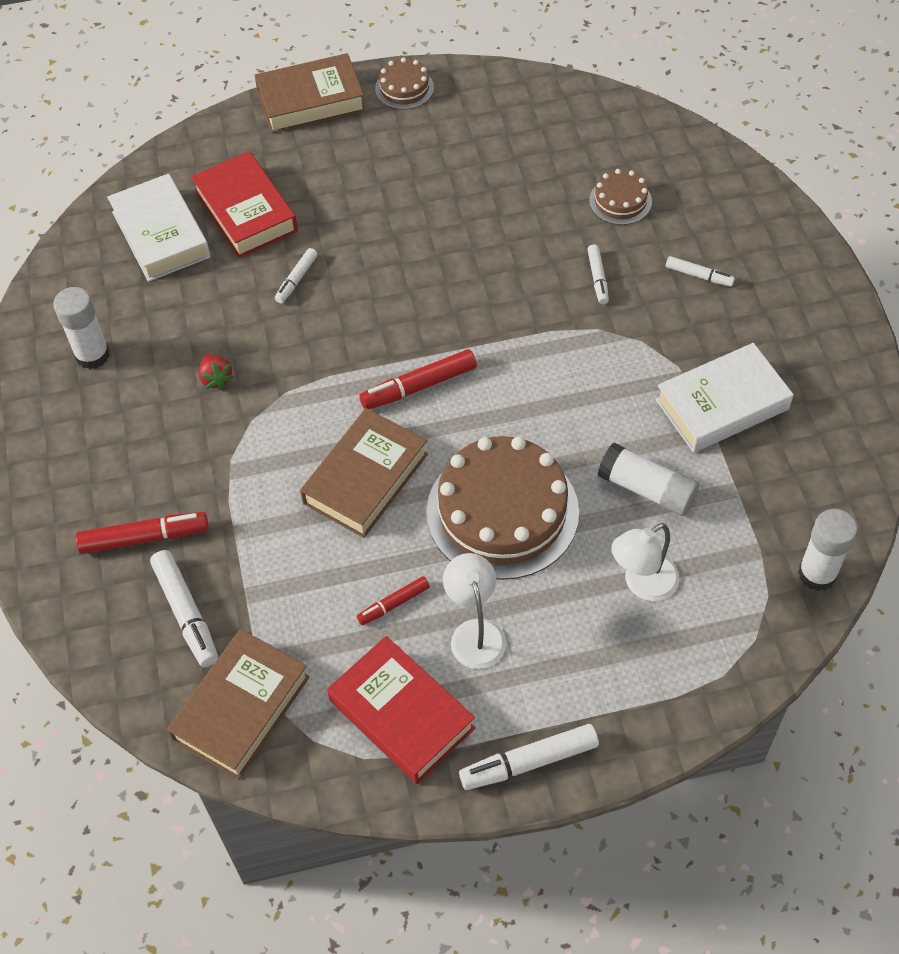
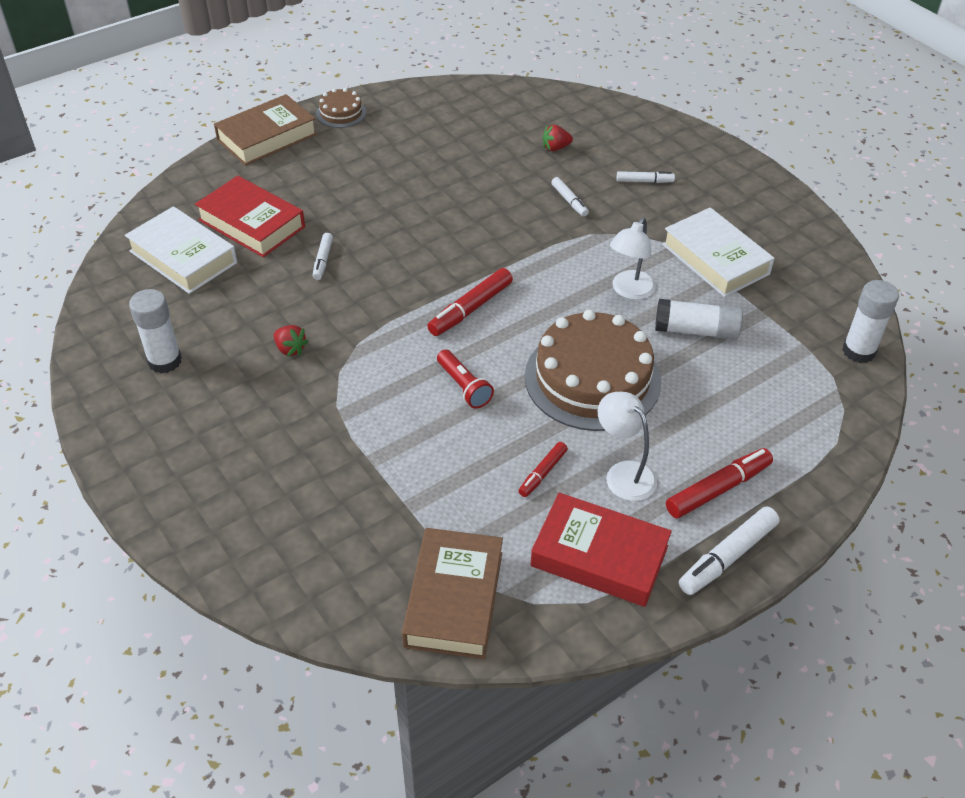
camera: 25 degrees left, 10 degrees down
(144, 538) = (288, 489): red marker -> red marker (718, 489)
(186, 613) = (360, 538): white marker -> none
(365, 478) = (464, 387): brown book -> red flashlight
(620, 201) = (555, 148): brown cake -> red strawberry
(642, 584) = (734, 397): white lamp -> white lamp (629, 291)
(722, 404) = (715, 259): white book -> white book turned 75 degrees counterclockwise

